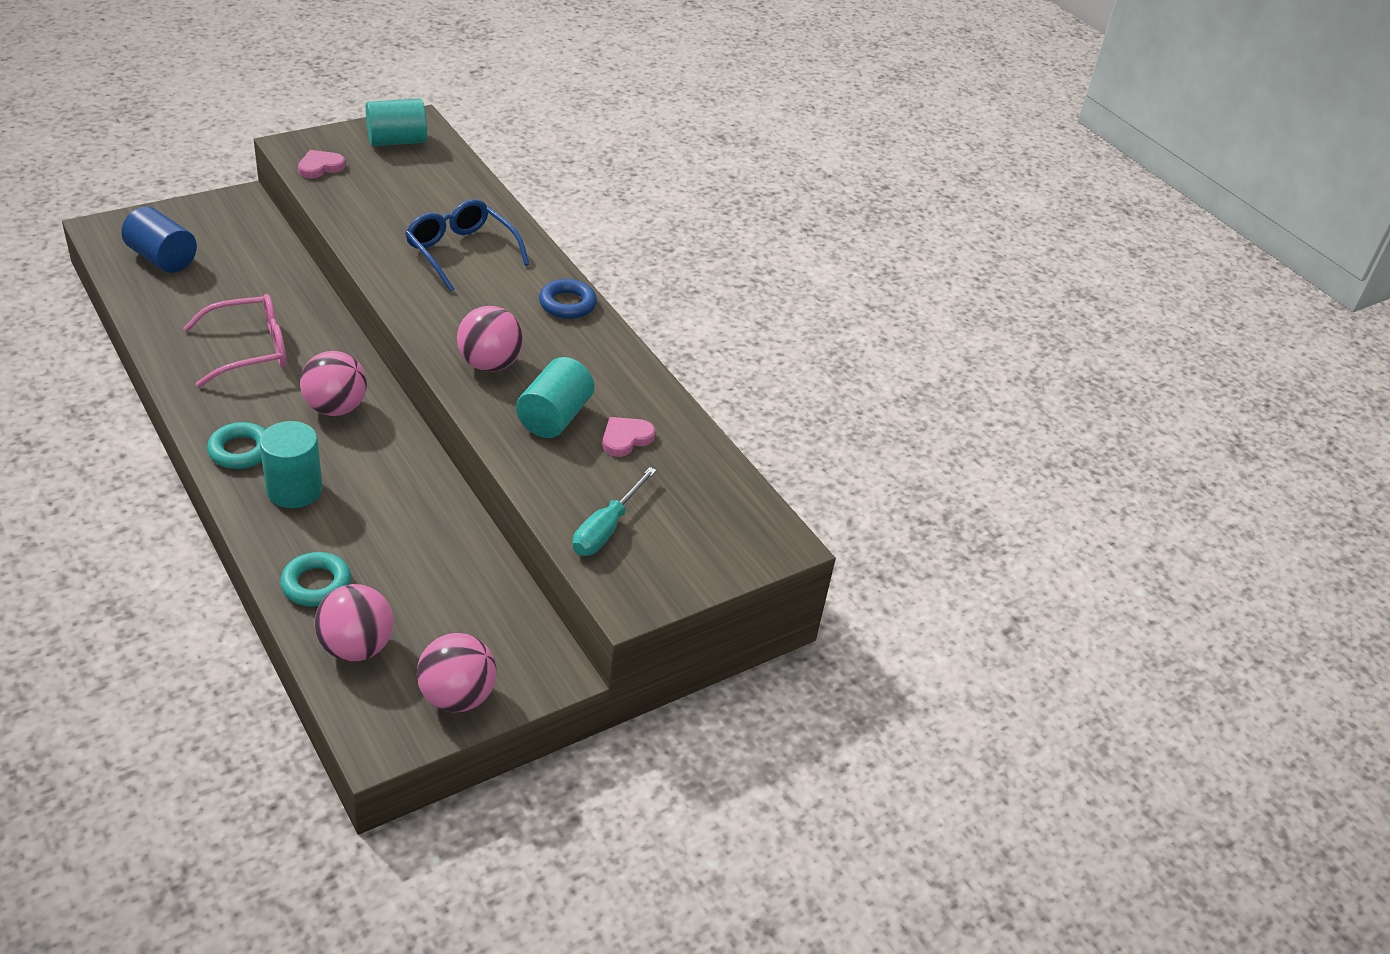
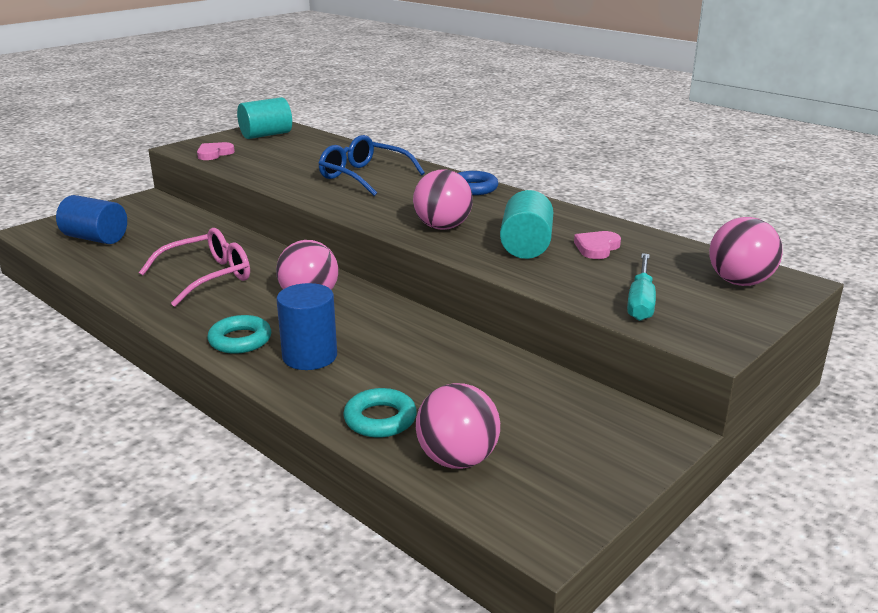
camera: 10 degrees left, 15 degrees down
(294, 490) = (310, 356): turquoise cylinder -> blue cylinder
(457, 697) = (589, 476): pink ball -> pink ball (739, 282)

